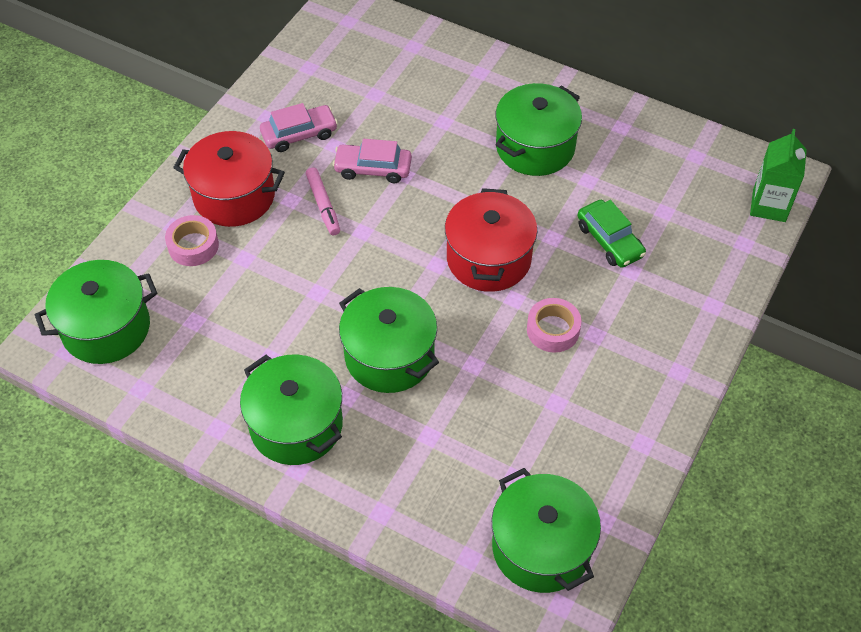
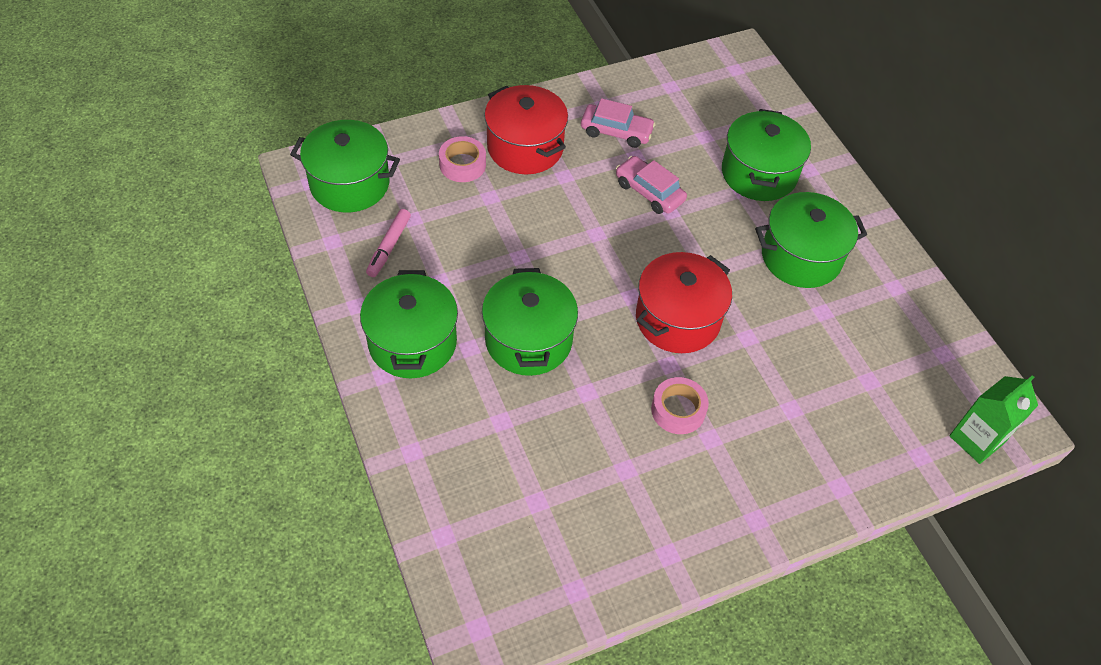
camera: 35 degrees right, 0 degrees up
(323, 205) = (585, 195): pink marker -> pink marker (389, 247)
(541, 547) = (506, 571): green pot -> green pot (759, 173)
(609, 240) = (796, 372): green car -> none

